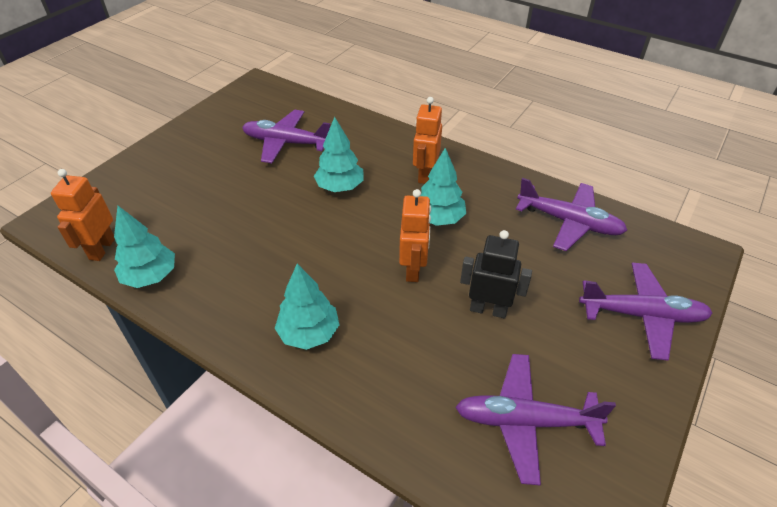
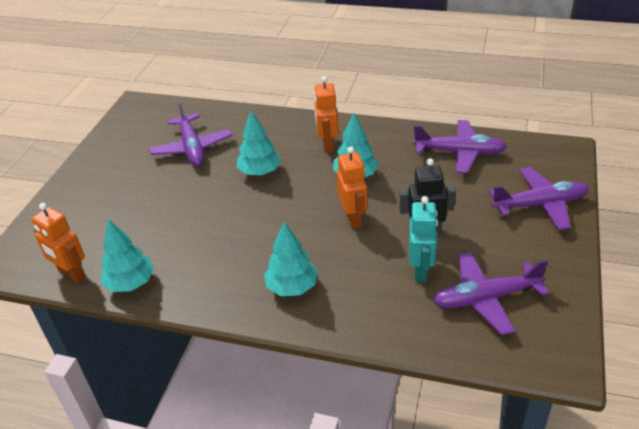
camera: 15 degrees left, 5 degrees down
(102, 249) = (71, 274): orange robot -> orange robot turned 45 degrees counterclockwise
(286, 143) = (192, 148): purple plane -> purple plane turned 105 degrees counterclockwise
(462, 358) = (421, 270): none -> turquoise robot

